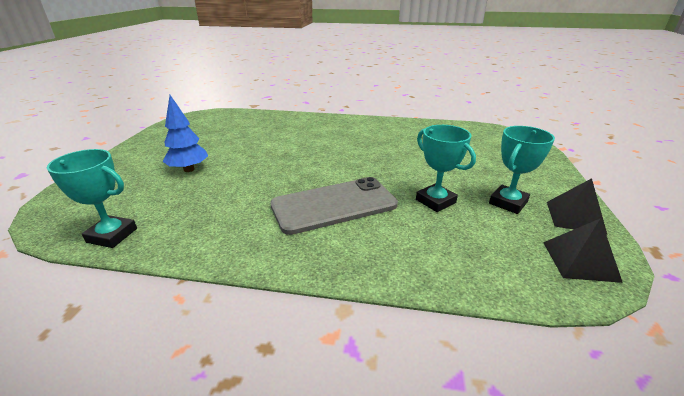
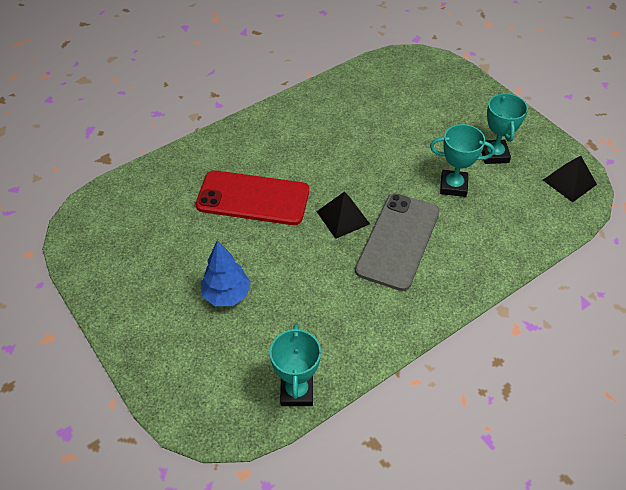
camera: 45 degrees left, 20 degrees up
(112, 235) = (296, 391): turquoise trophy -> turquoise trophy turned 60 degrees counterclockwise
(286, 143) = (253, 198): none -> red phone
(574, 217) = (538, 142): black pyramid -> black pyramid (343, 217)

